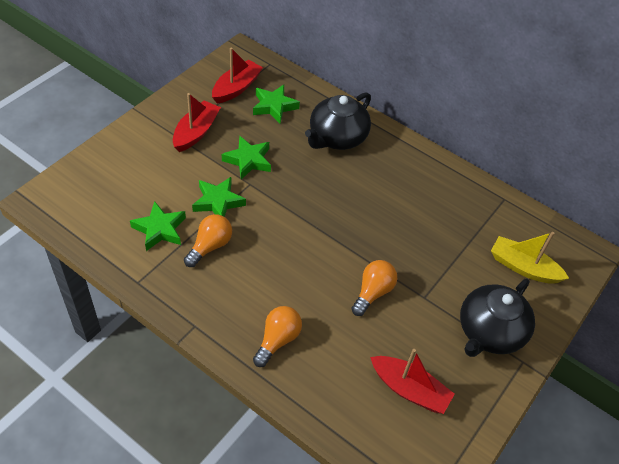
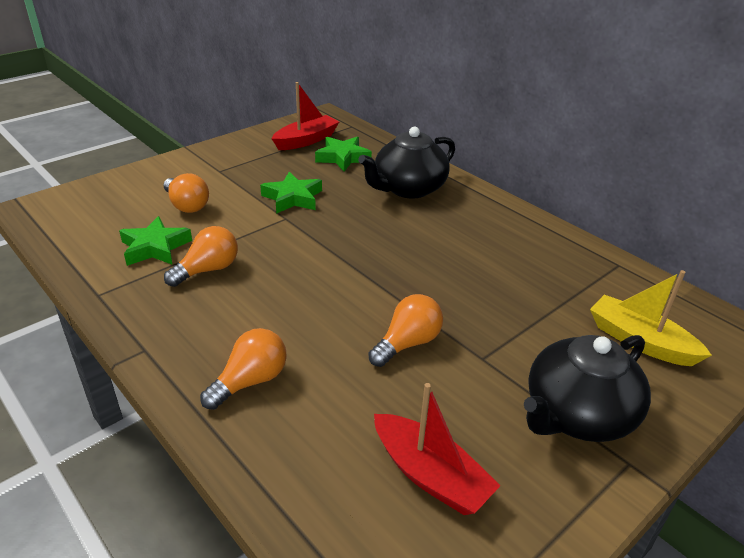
camera: 15 degrees right, 15 degrees down
(165, 180) = (187, 205): none -> orange light bulb
(196, 132) = (243, 170): red boat -> none
(218, 202) = (239, 230): green star -> none

